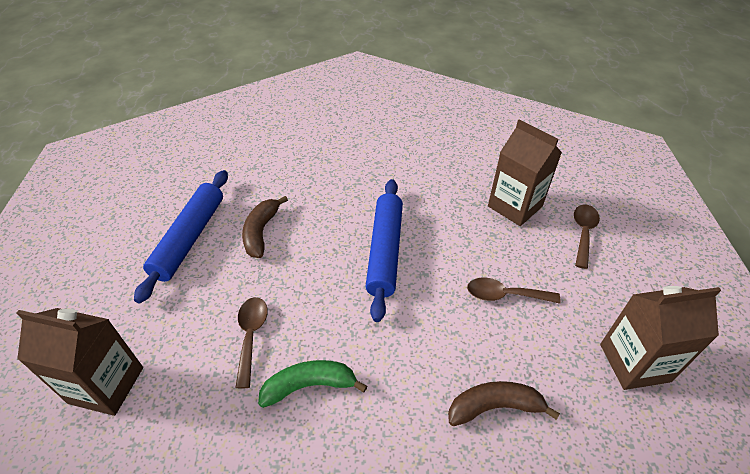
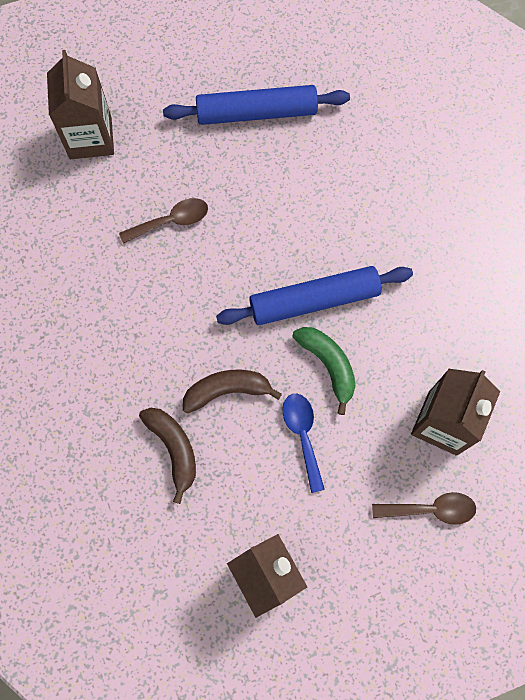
camera: 70 degrees right, 25 degrees up
(261, 232) = (291, 172): brown banana -> brown banana (227, 391)
(309, 386) = (141, 289): green banana -> green banana (328, 365)
(505, 295) = (303, 435): brown spoon -> blue spoon

